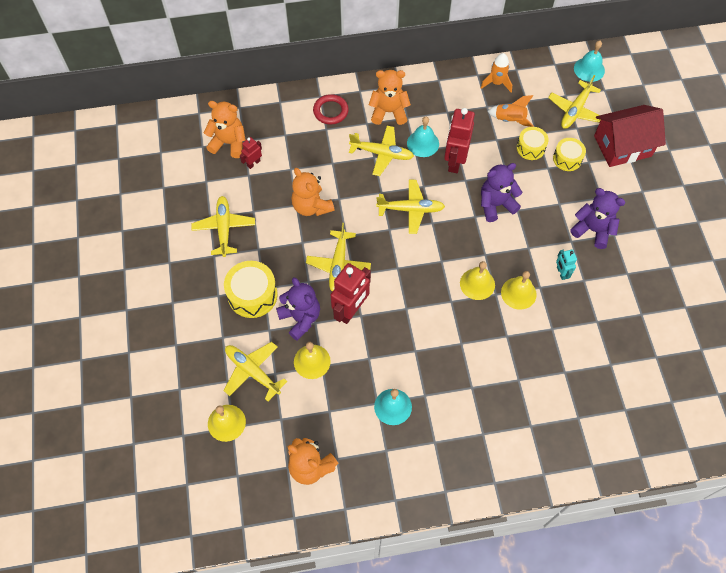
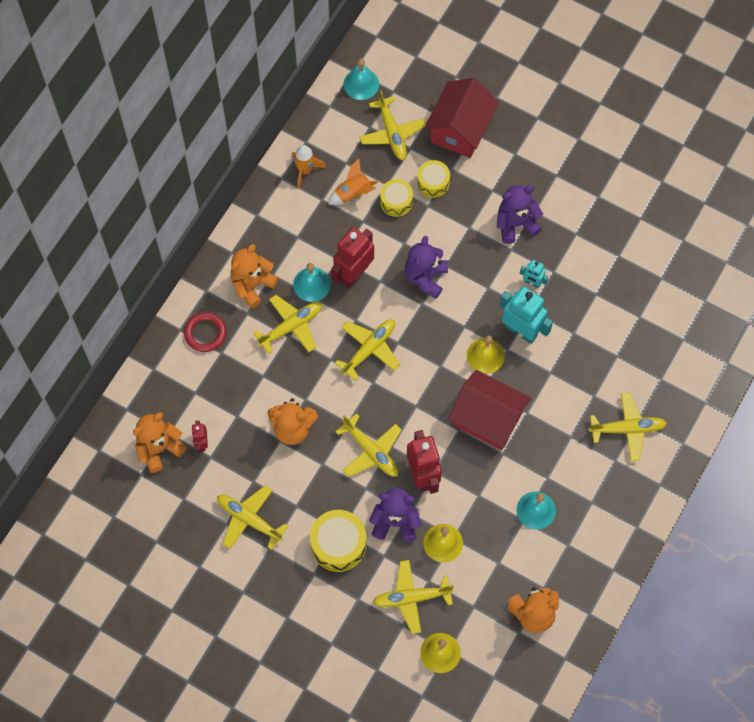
camera: 50 degrees left, 5 degrees up
(432, 320) = (488, 418): none -> red house
(454, 161) = (354, 274): red robot -> red robot turned 75 degrees clockwise
(516, 424) = (627, 429): none -> yellow plane
(518, 293) = (521, 331): yellow bell -> turquoise robot

